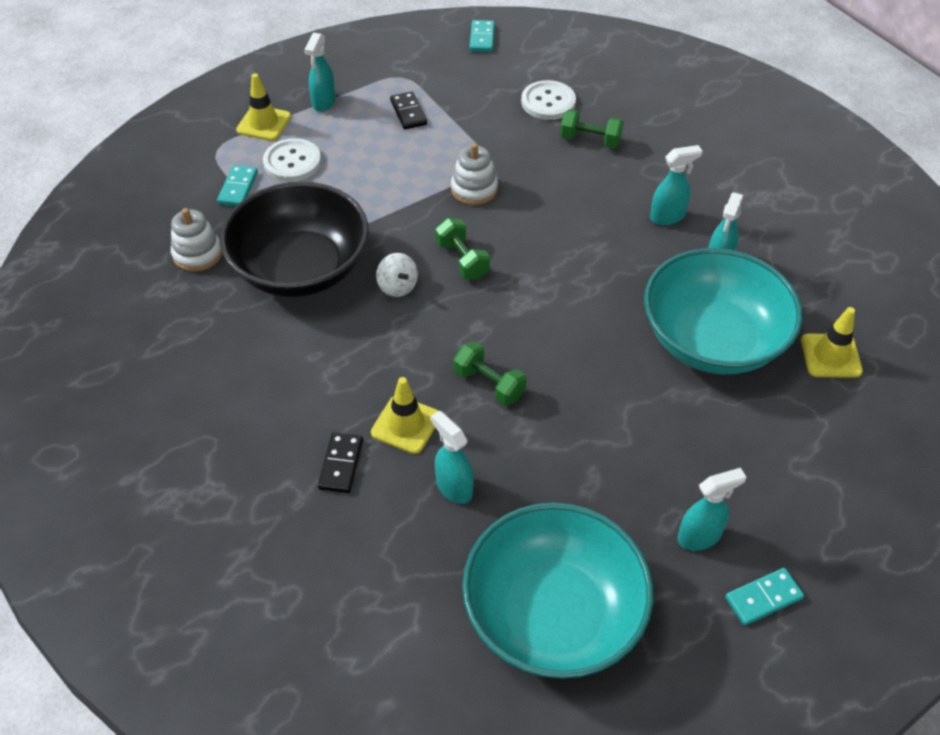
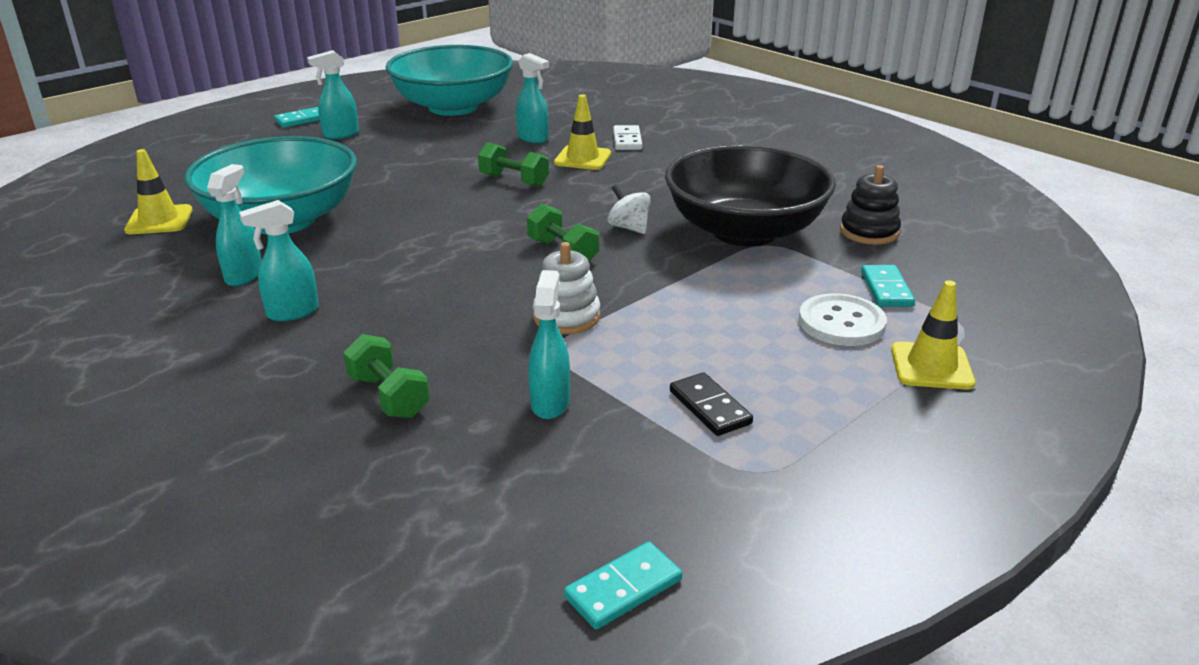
camera: 170 degrees right, 20 degrees down
(197, 254) = (869, 232): white stacking toy -> black stacking toy
(323, 103) = (864, 408): turquoise spray bottle -> turquoise spray bottle (550, 403)
(341, 464) = (627, 140): black domino -> white domino
(482, 38) = (623, 588): turquoise domino -> turquoise domino turned 60 degrees clockwise
(548, 102) = (461, 453): white button -> none
(590, 140) = (389, 396): green dumbbell -> green dumbbell turned 45 degrees clockwise

